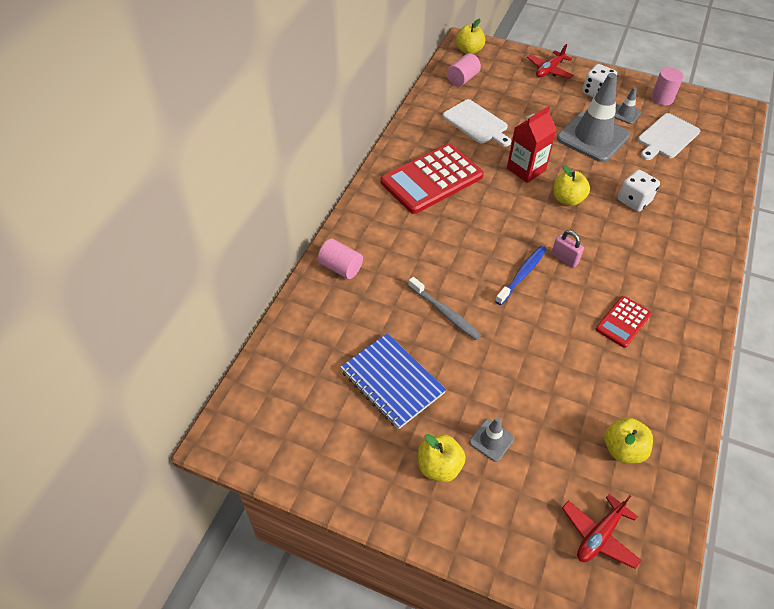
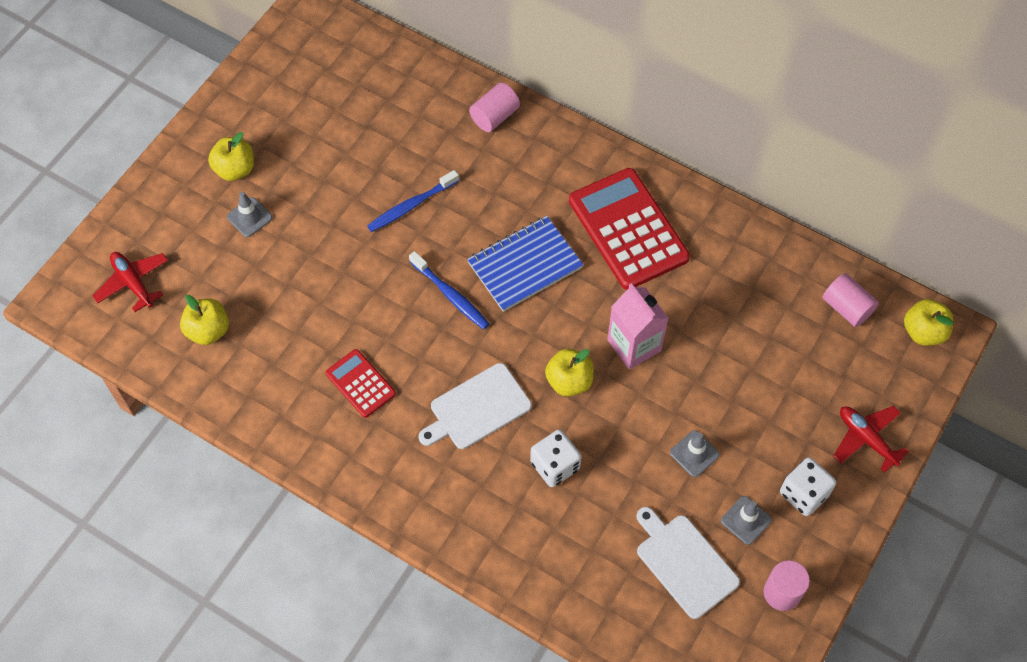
camera: 100 degrees right, 10 degrees up
(392, 382) = (335, 144): blue notebook -> blue notebook (524, 265)
(445, 313) = (411, 206): grey toothbrush -> blue toothbrush
(476, 123) = (739, 305): white cutting board -> white cutting board (477, 408)
(526, 169) = (634, 345): red carton -> pink carton
(564, 258) = (467, 348): pink padlock -> none
(592, 137) = (694, 454): grey traffic cone -> grey traffic cone, size x0.44

